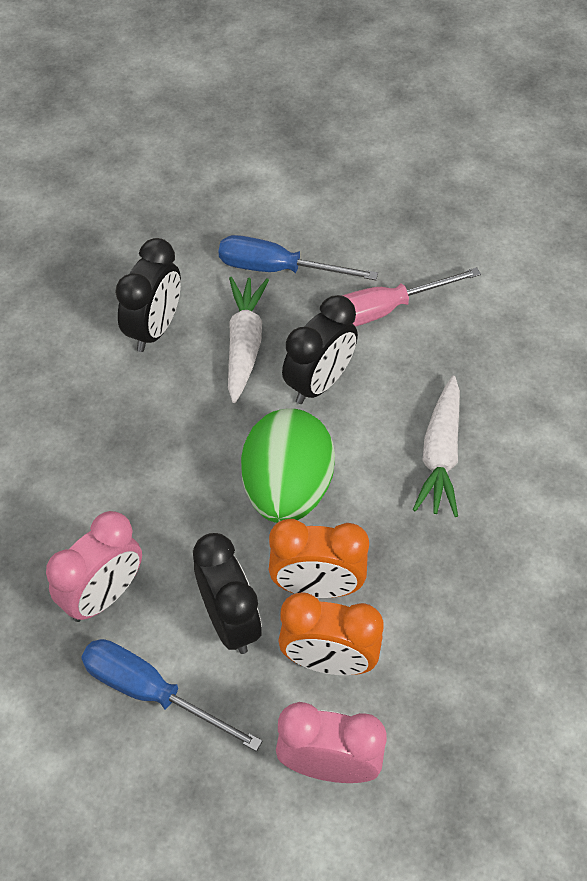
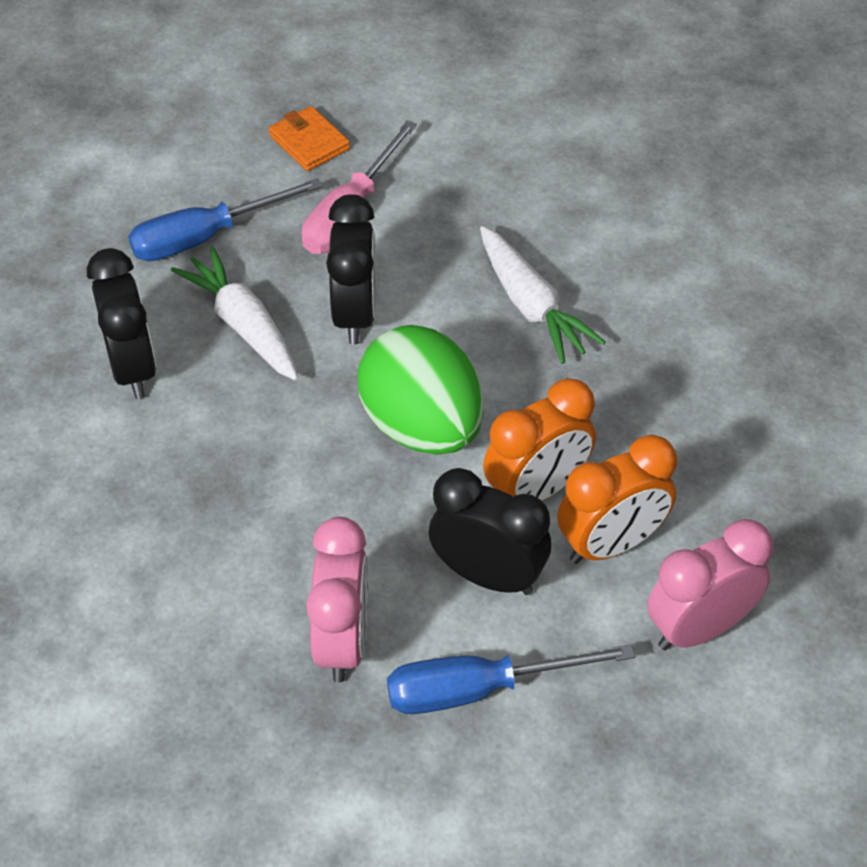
camera: 40 degrees left, 5 degrees down
(404, 244) = (309, 142): none -> orange wallet

